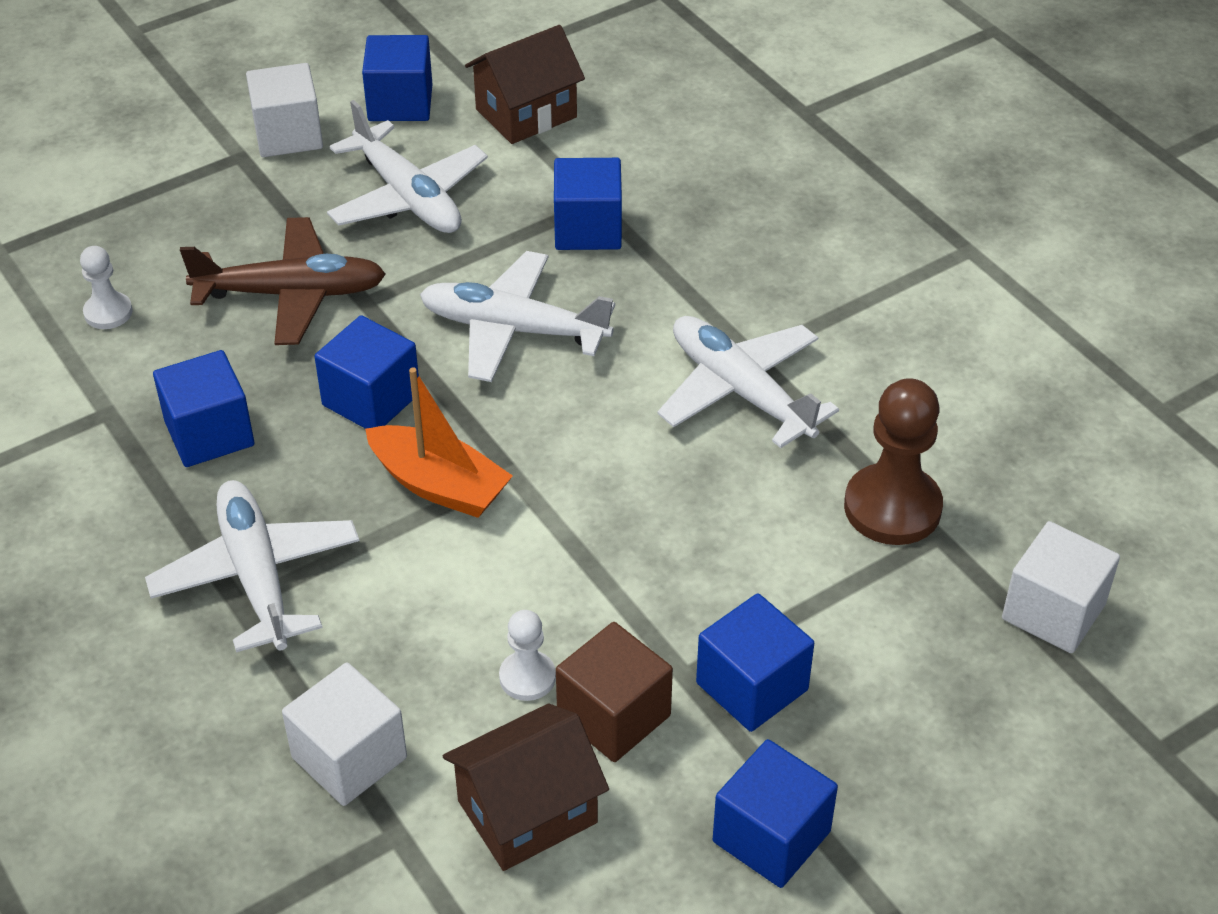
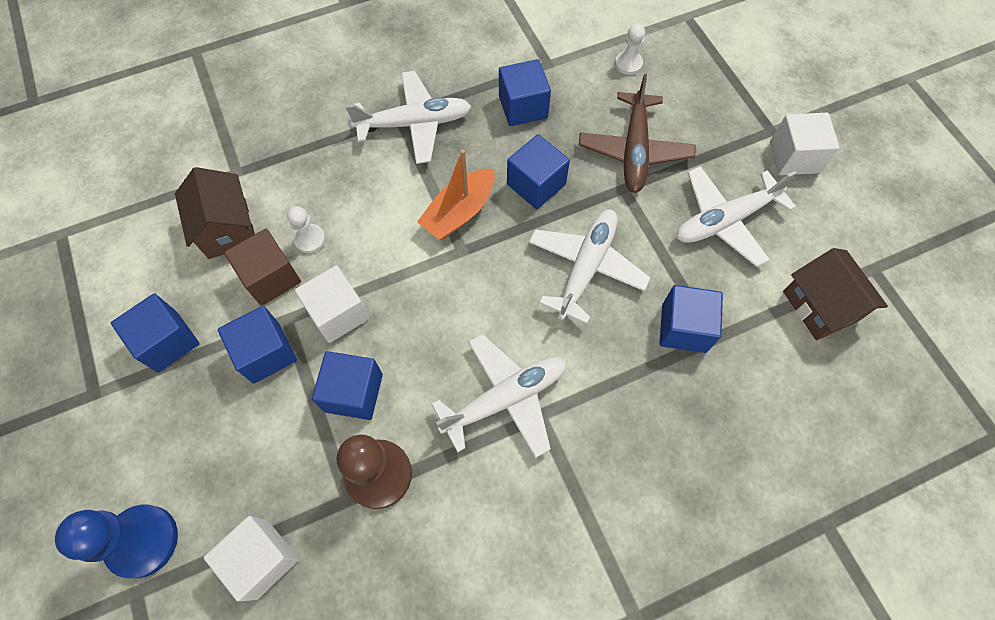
camera: 100 degrees right, 20 degrees up
(349, 757) = (287, 156): white cube -> white cube (338, 313)
(400, 103) = (831, 225): blue cube -> blue cube (353, 392)
(1090, 764) = (142, 541): none -> blue pawn

